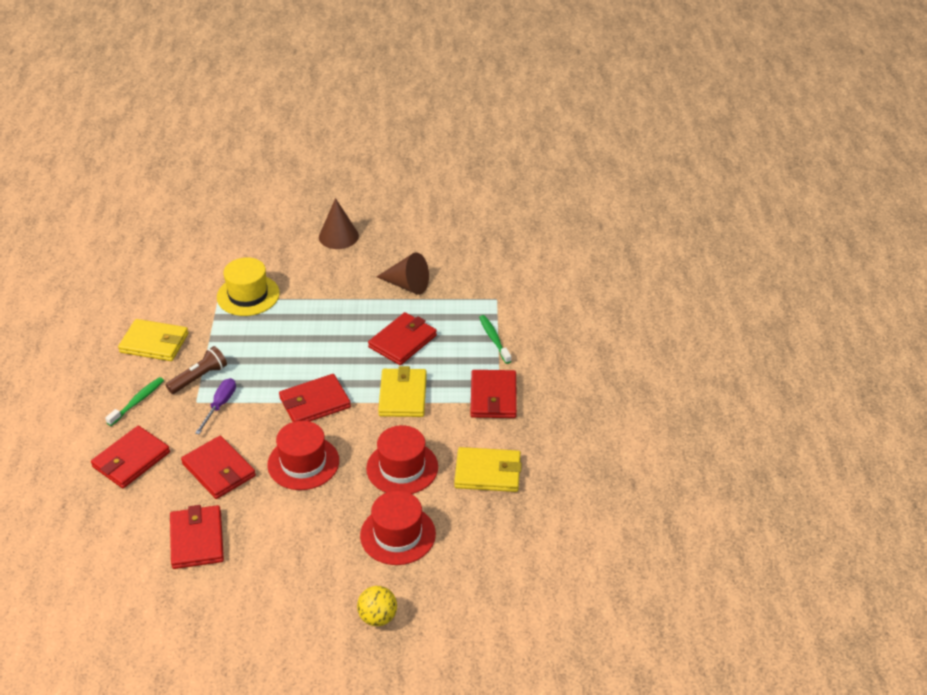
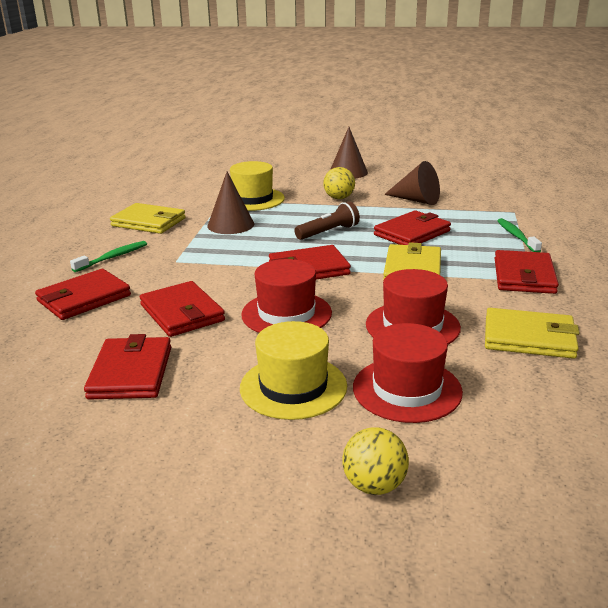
camera: 10 degrees right, 15 degrees down
(199, 378) = (185, 245): brown flashlight -> brown flashlight (328, 232)
(220, 405) = (201, 265): purple screwdriver -> none
(234, 341) = (230, 225): none -> brown cone
(318, 541) = (293, 387): none -> yellow hat
(332, 287) = (339, 198): none -> yellow ball

